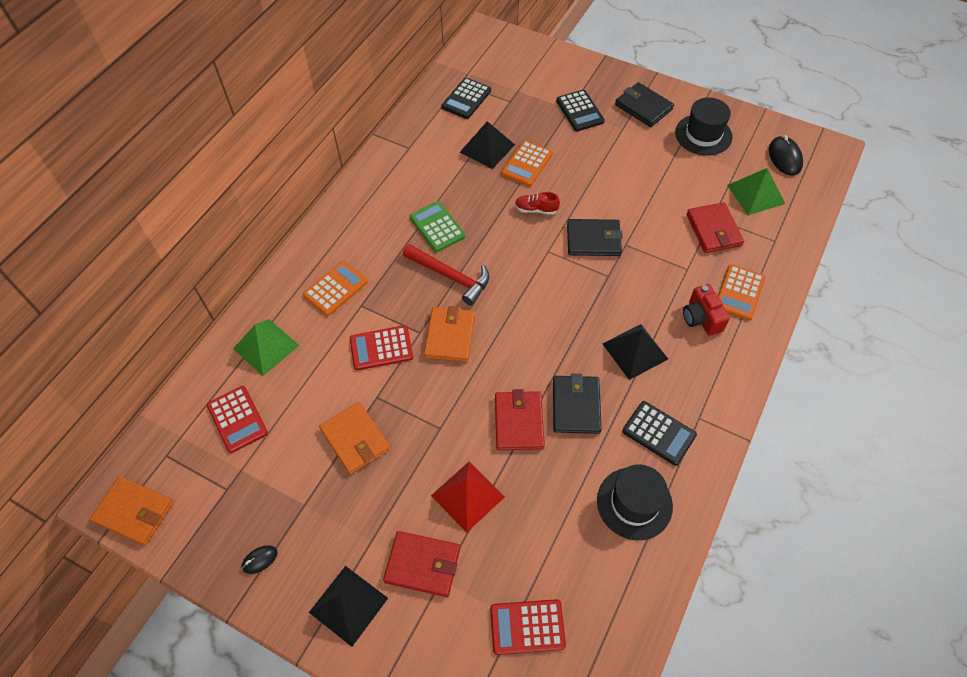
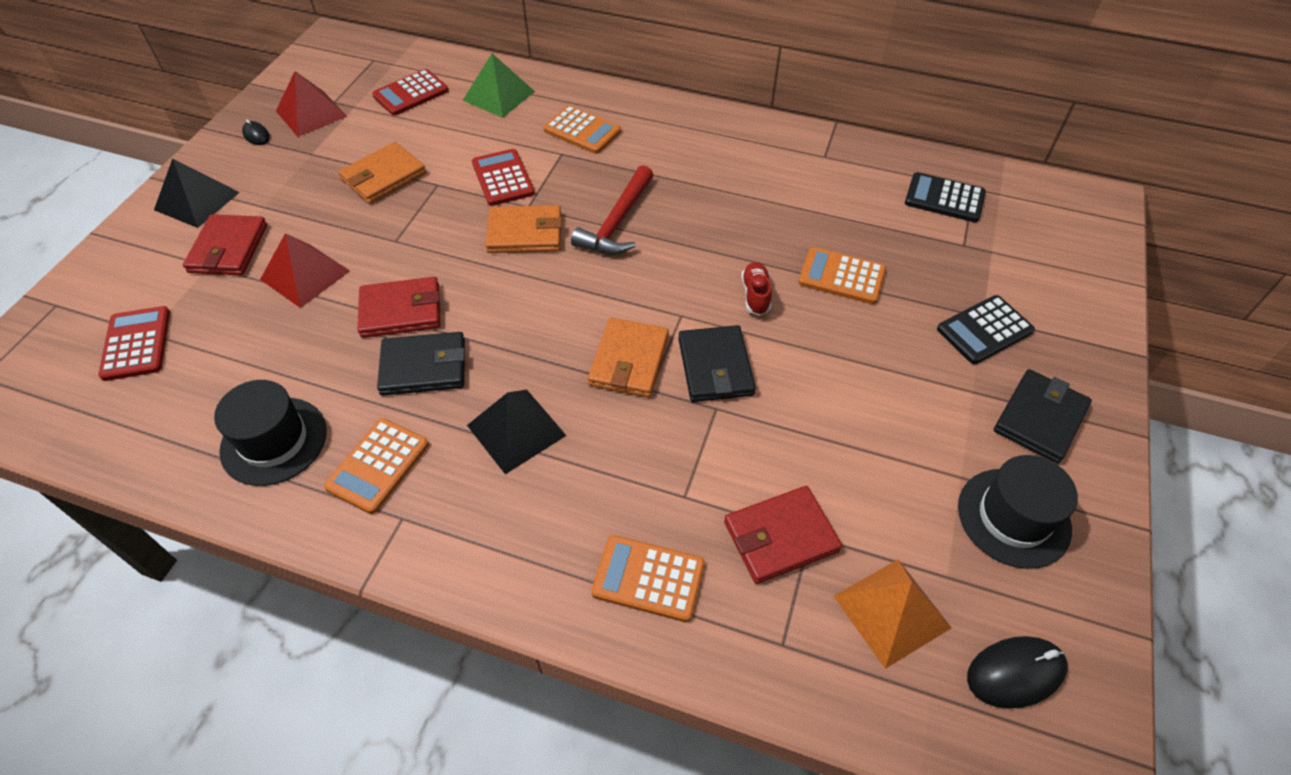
camera: 80 degrees right, 5 degrees down
(134, 512) = (317, 55): orange wallet -> orange wallet (629, 360)
(239, 509) = (311, 113): none -> red pyramid
(437, 227) = (695, 200): green calculator -> none
(487, 148) = (856, 231): black pyramid -> none
(659, 433) = (378, 466): black calculator -> orange calculator
(701, 318) = (586, 519): red camera -> none
(755, 194) = (892, 611): green pyramid -> orange pyramid

